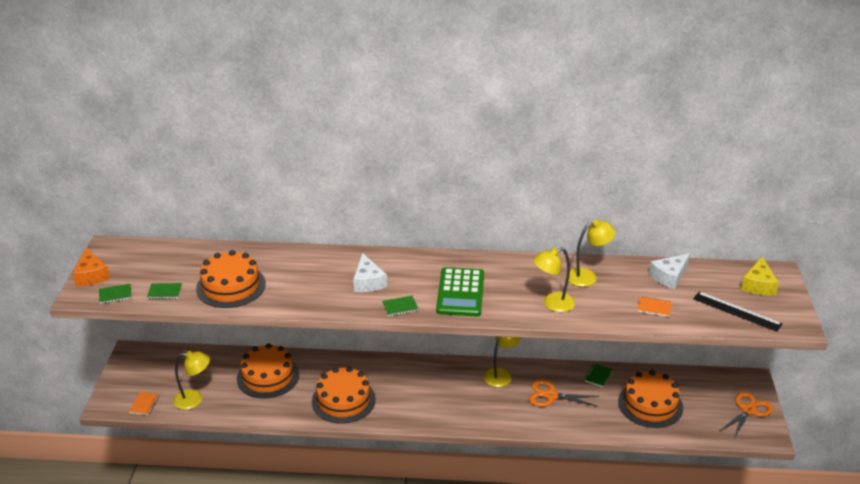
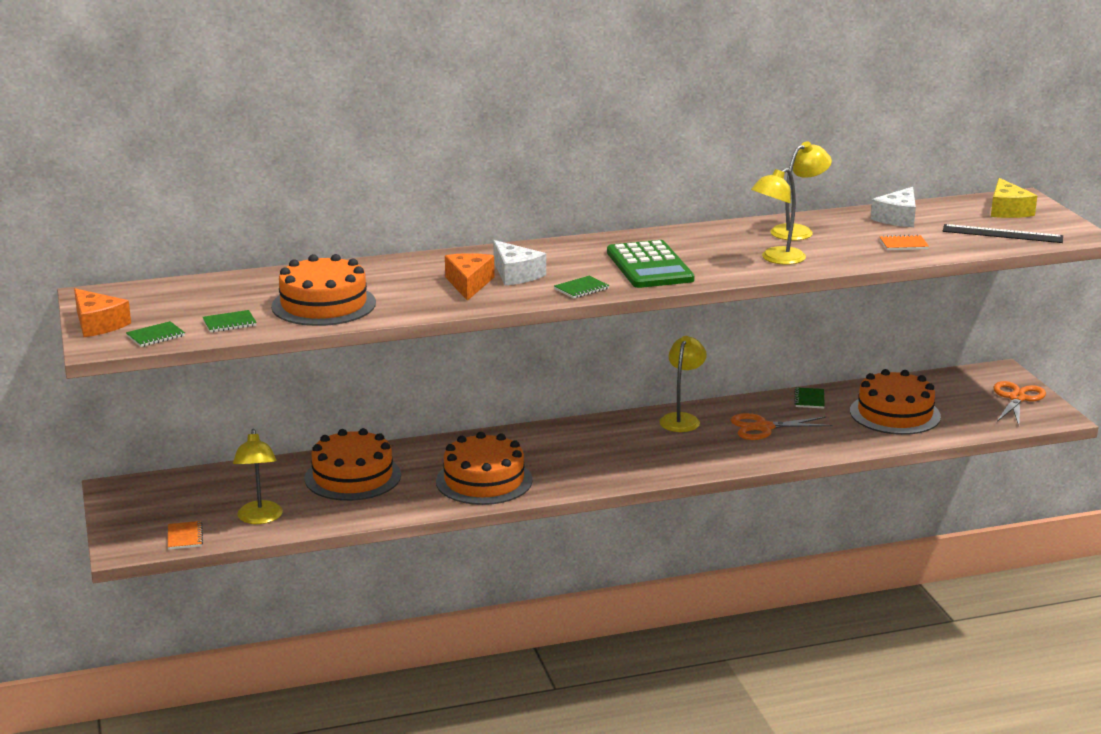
camera: 20 degrees left, 10 degrees down
(194, 399) = (260, 518): yellow lamp -> yellow lamp turned 105 degrees clockwise
(332, 285) = (469, 284): none -> orange cheese

